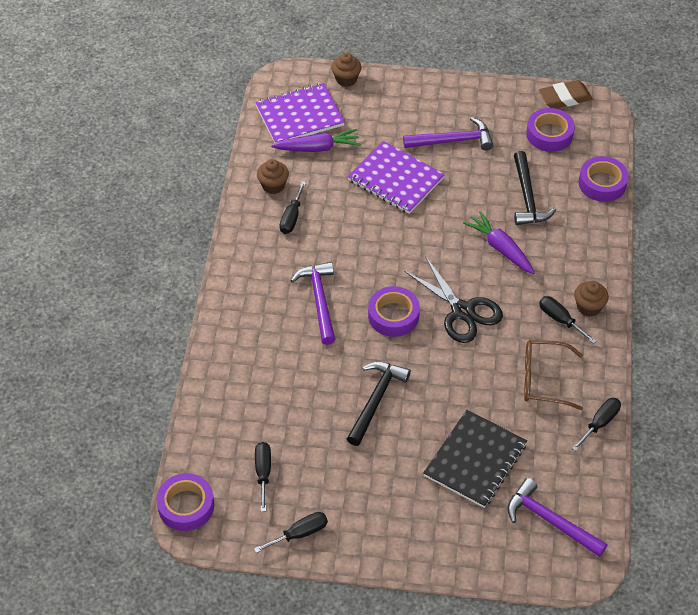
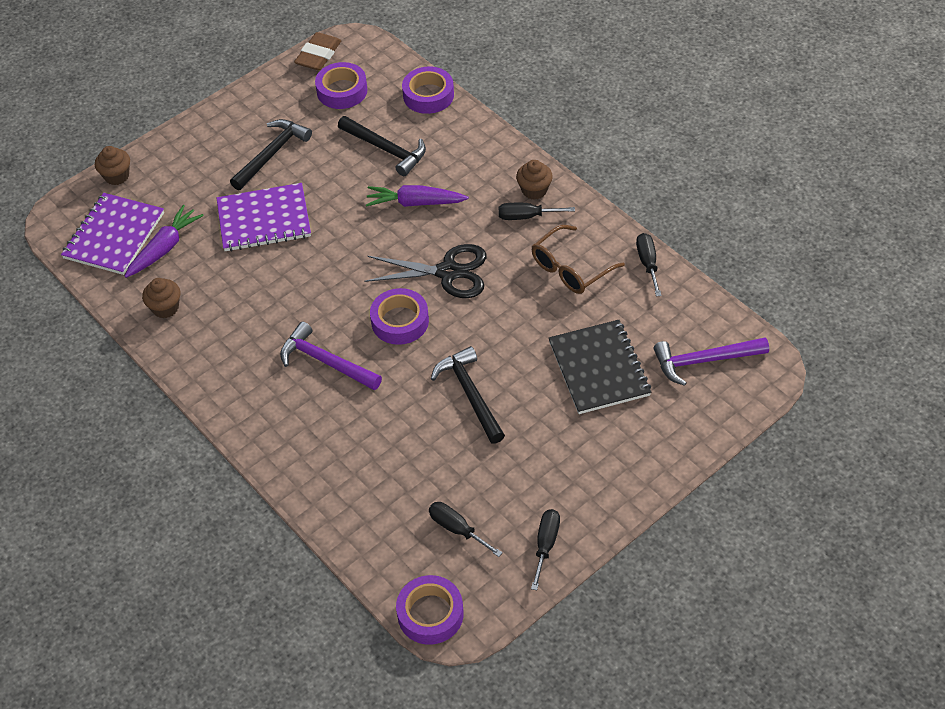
camera: 45 degrees left, 0 degrees up
(292, 217) = (216, 319): black screwdriver -> none
(453, 141) = (272, 154): purple hammer -> black hammer

